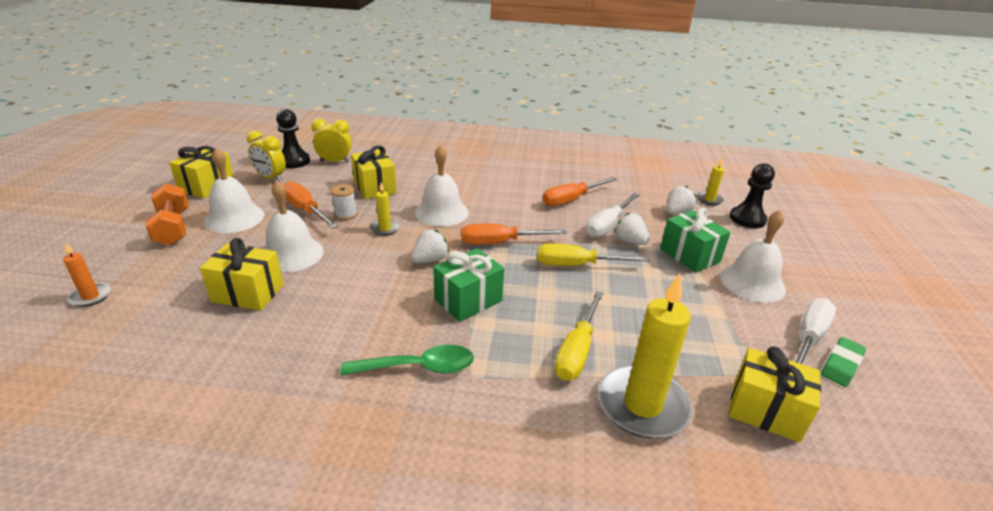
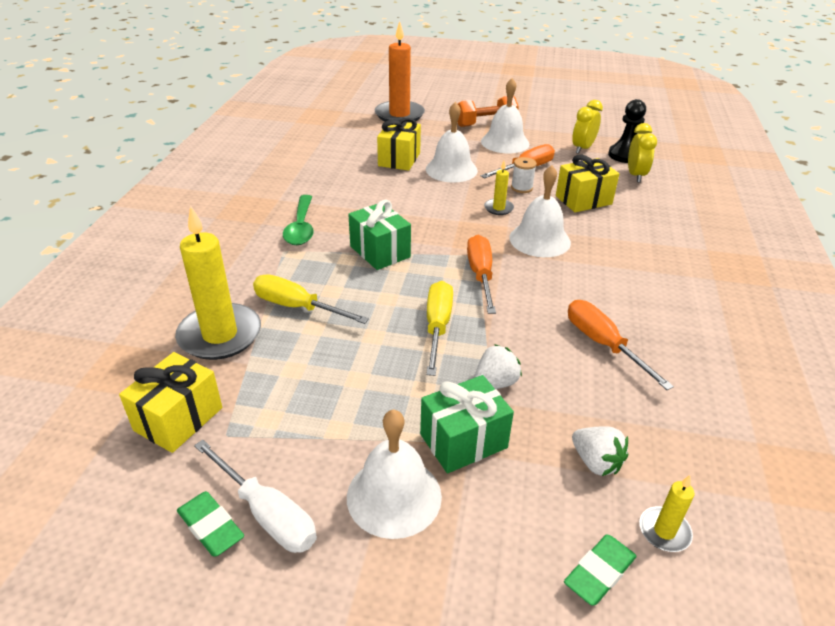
camera: 95 degrees right, 5 degrees up
(91, 297) = (399, 115): orange candle -> orange candle, size x2.14
(207, 186) = (556, 125): yellow gift -> none
(430, 260) = (445, 232): white strawberry -> none
(608, 225) = (536, 369): white screwdriver -> none
(747, 219) = (599, 572): black pawn -> green eraser

